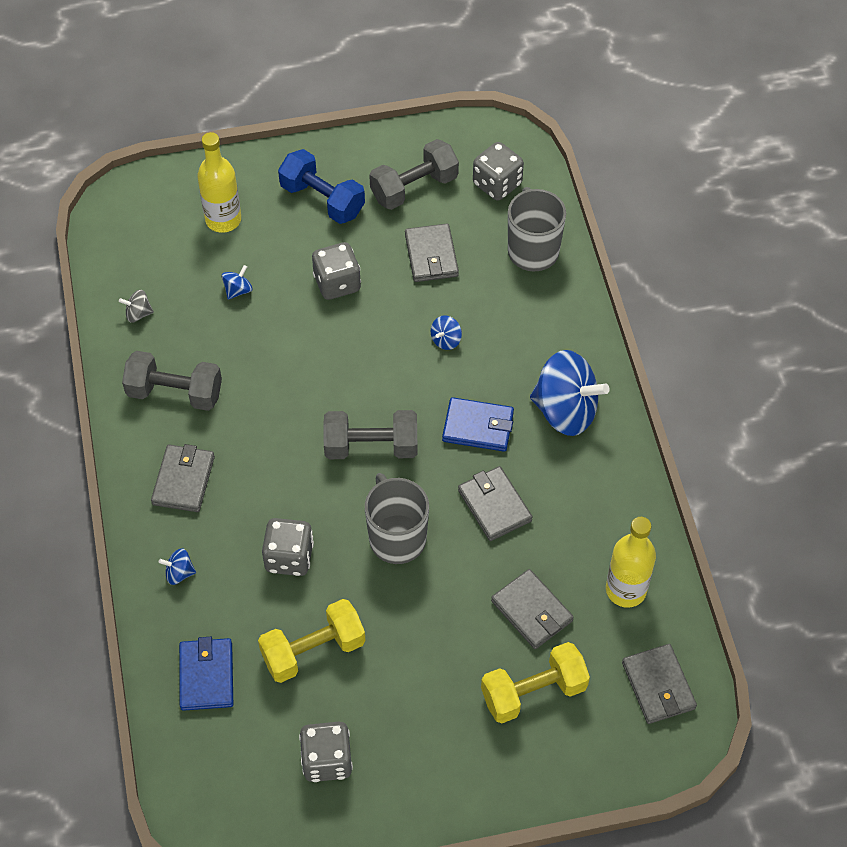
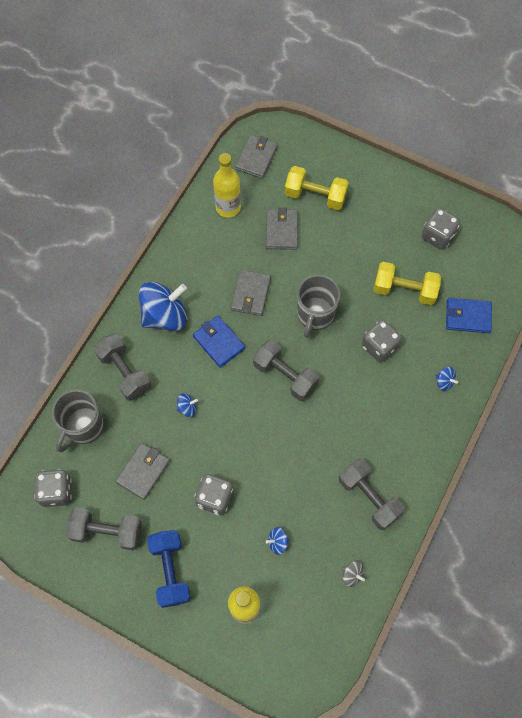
camera: 140 degrees left, 10 degrees up
(183, 480) = (404, 435): grey wallet -> none
(206, 676) = (468, 317): blue wallet -> blue wallet turned 60 degrees clockwise
(547, 326) = (125, 372): none -> grey dumbbell
(565, 410) = (165, 316): blue spinning top -> blue spinning top turned 90 degrees clockwise

